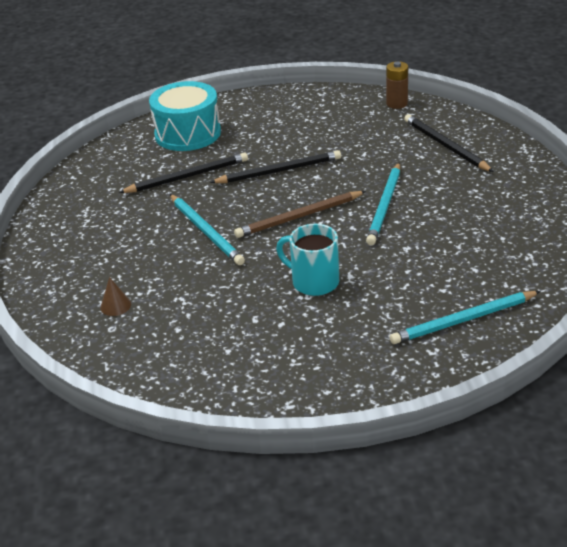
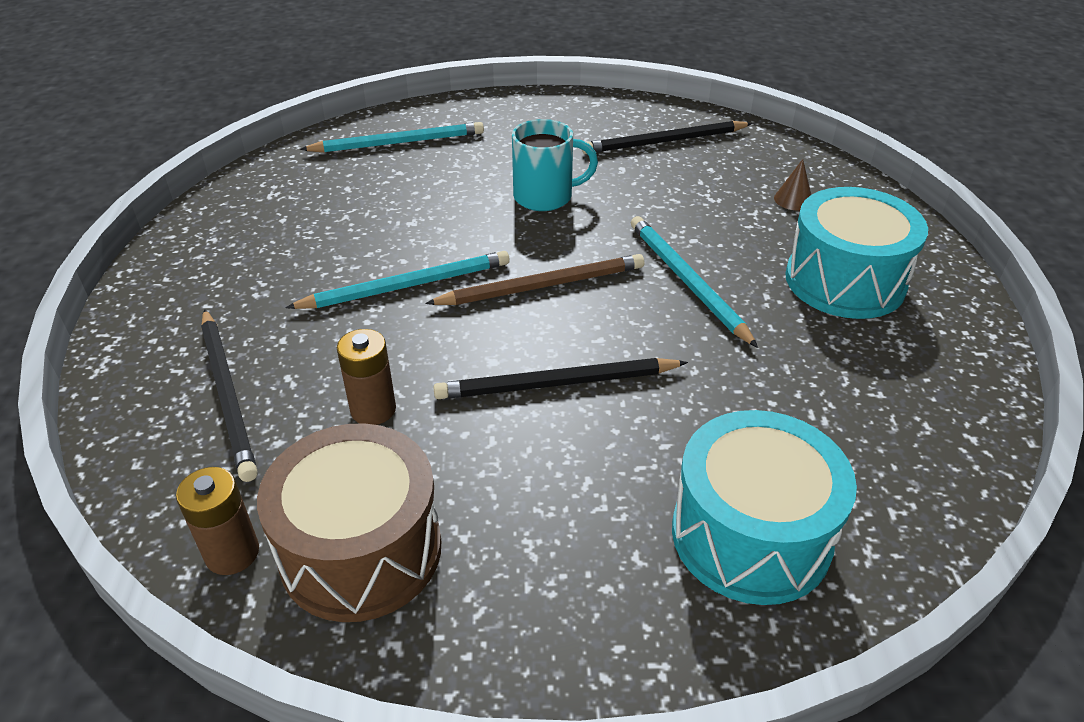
camera: 175 degrees left, 5 degrees up
(102, 245) = (845, 281): none -> turquoise drum
(187, 176) = (732, 398): black pencil -> black pencil (664, 142)
(314, 282) = (545, 197): turquoise mug -> turquoise mug turned 45 degrees counterclockwise
(346, 110) = (361, 550): none -> brown drum
(368, 150) = (373, 409): none -> brown battery
(385, 206) = (407, 286): turquoise pencil -> turquoise pencil turned 45 degrees clockwise

